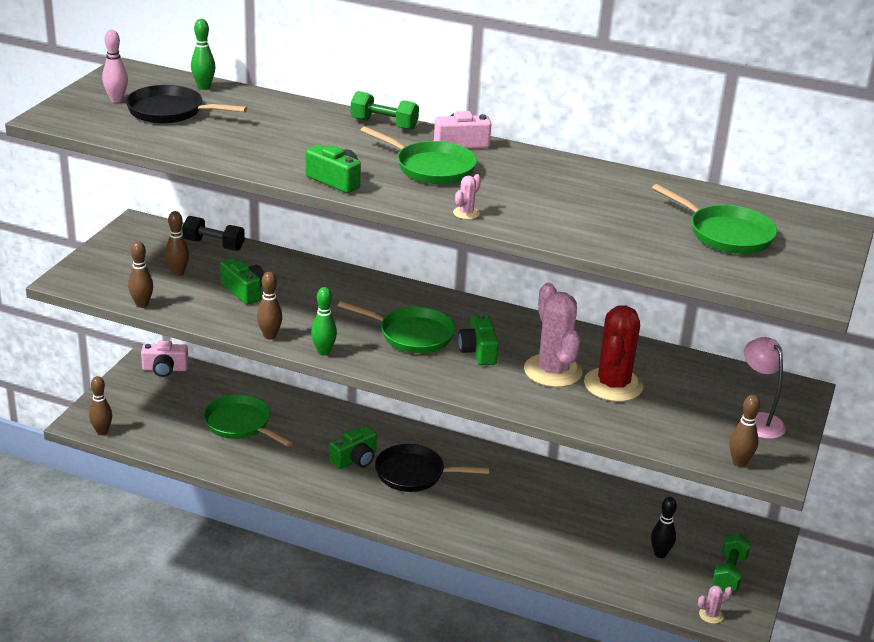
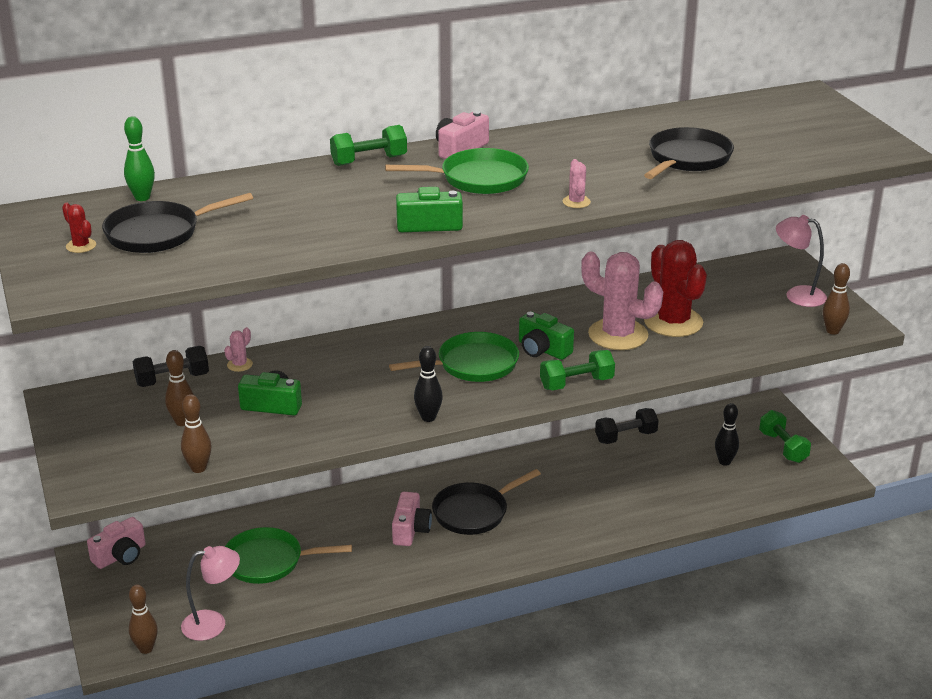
camera: 40 degrees left, 0 degrees up
(116, 100) = (81, 246): pink bowling pin -> red cactus
(157, 441) = (213, 623): none -> pink lamp
(270, 336) = (361, 430): brown bowling pin -> none
(323, 352) = (428, 418): green bowling pin -> black bowling pin
(355, 459) = (410, 530): green camera -> pink camera
(462, 386) = (576, 383): none -> green dumbbell
(606, 489) = (625, 437): none -> black dumbbell
(617, 223) = (687, 159): none -> black pan
(711, 615) = (813, 484): pink cactus -> pink cactus (239, 365)
(726, 234) = (764, 133): green pan -> none

